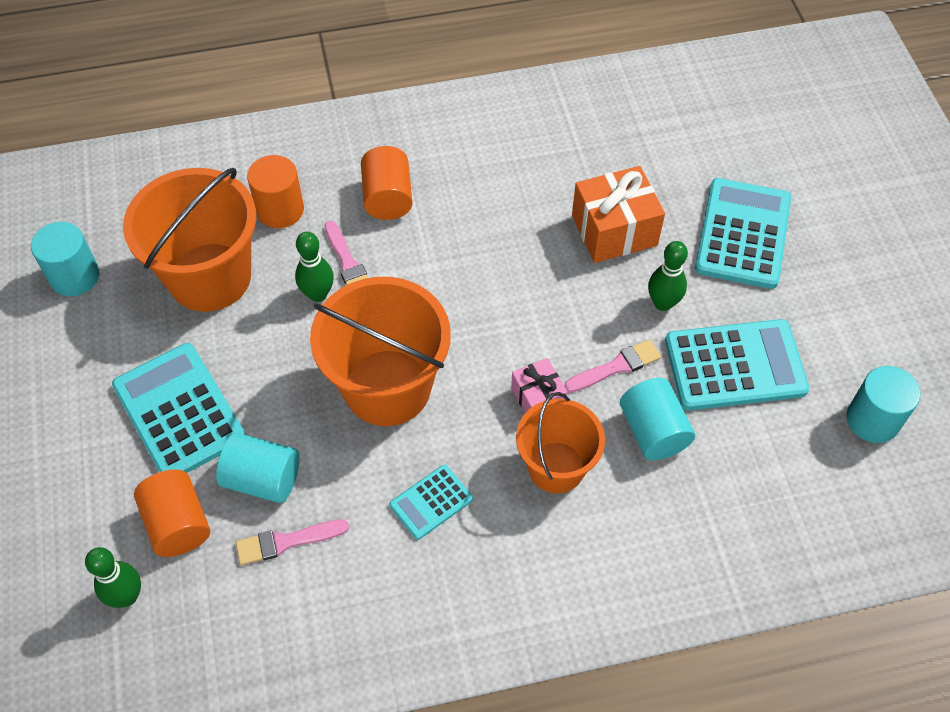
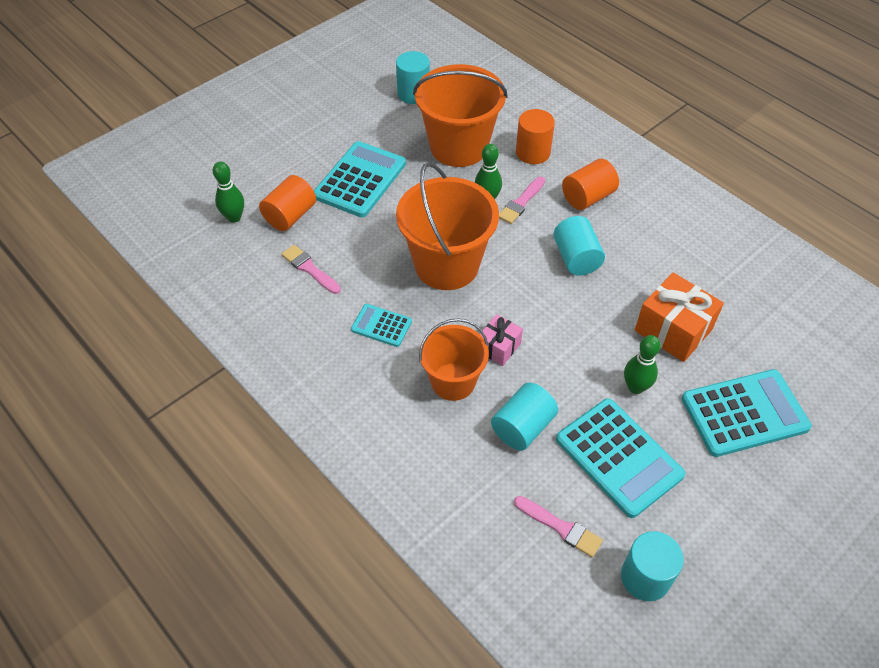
camera: 60 degrees right, 5 degrees down
(262, 479) = (342, 238): turquoise cylinder -> turquoise cylinder (576, 258)
(615, 367) = (558, 381): pink brush -> pink brush (560, 527)

